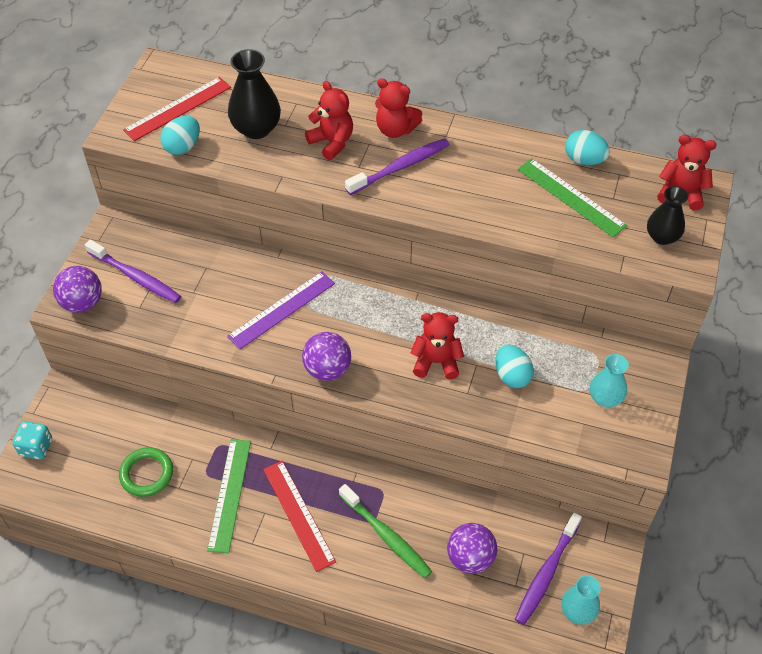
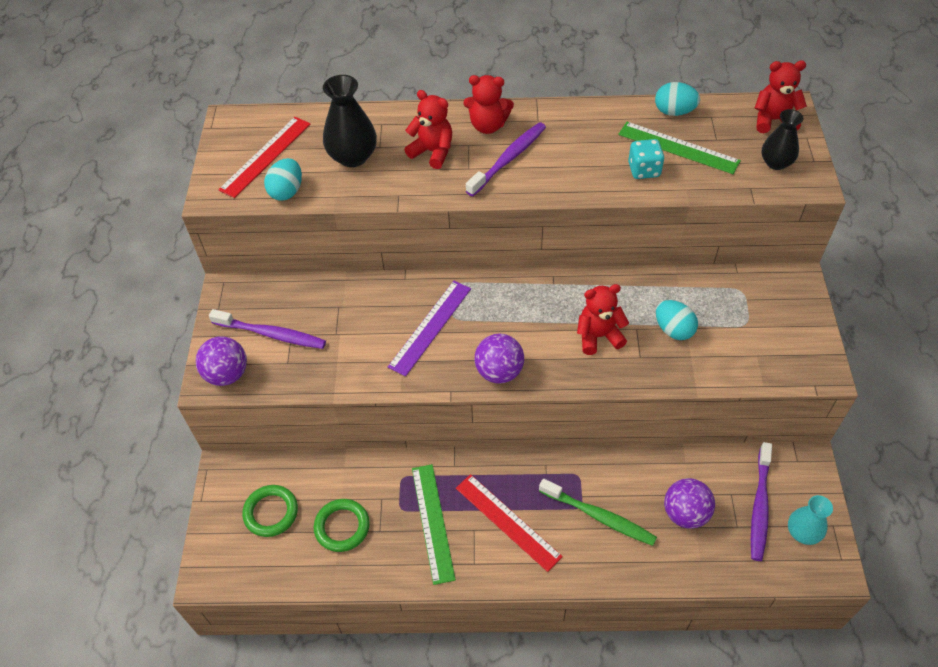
camera: 15 degrees left, 0 degrees up
(36, 447) = (218, 534): turquoise dice -> turquoise dice (644, 170)
(89, 442) = (271, 512): none -> green ring
(605, 398) = (766, 326): turquoise vase -> none

